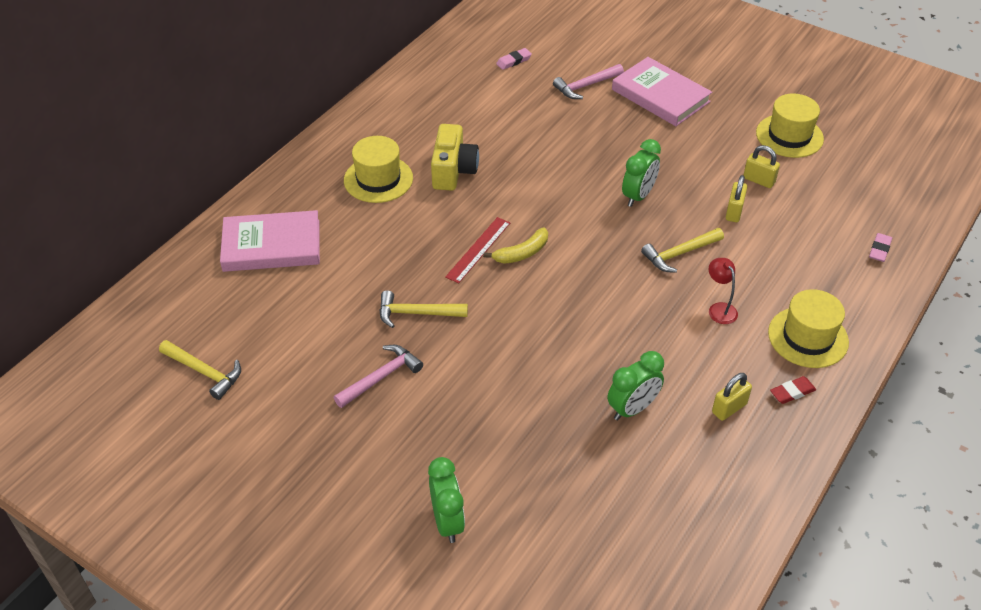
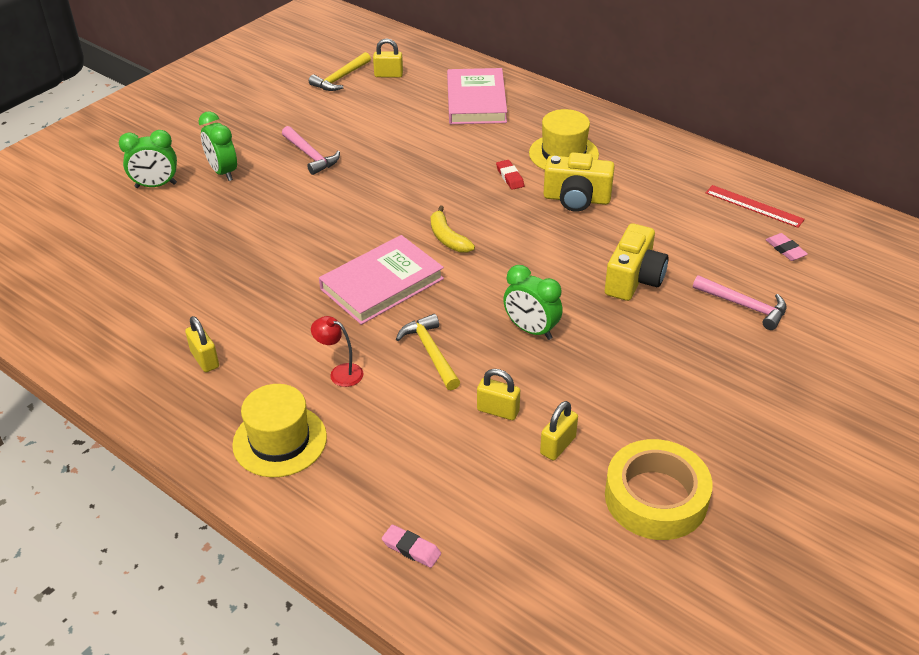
camera: 95 degrees right, 5 degrees down
(202, 326) = (388, 75): none -> yellow padlock
(416, 313) = (379, 174): yellow hammer -> none
(478, 249) = (456, 211): red ruler -> red ruler (754, 206)
(563, 139) = (634, 279): none -> yellow camera
(586, 86) = (744, 306): pink hammer -> pink hammer turned 150 degrees clockwise
(632, 409) = (228, 293): green clock -> green clock (223, 172)
(660, 95) = (734, 373): pink book -> pink book (382, 284)
(719, 309) = (340, 373): red lamp -> red lamp turned 135 degrees counterclockwise
(789, 136) = (656, 497): yellow hat -> yellow tape
(792, 392) = (208, 412): red eraser -> red eraser (510, 177)

